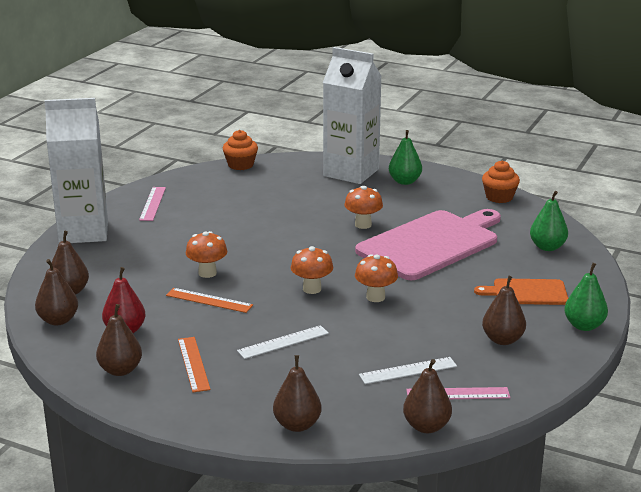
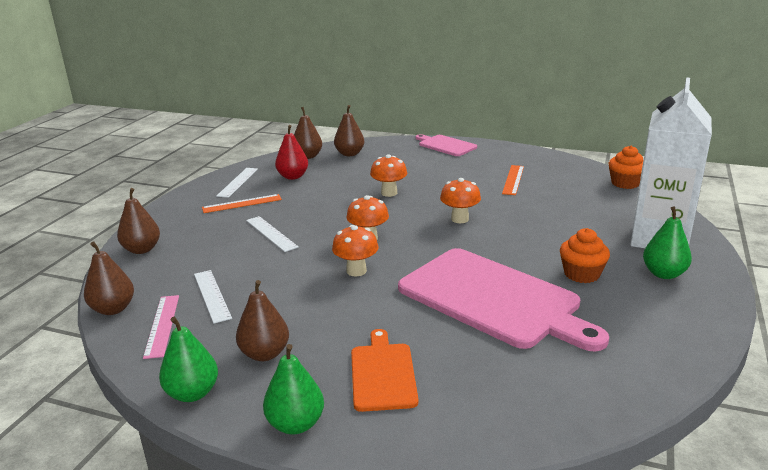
camera: 85 degrees right, 0 degrees up
(83, 232) = (445, 145): white carton -> pink cutting board
(120, 370) = (238, 182): brown pear -> white ruler
(152, 203) = (511, 160): pink ruler -> none
(209, 300) = (341, 198): orange ruler -> orange ruler (513, 180)
(363, 225) = (522, 254): orange mushroom -> orange mushroom (459, 219)
(499, 197) = (673, 350): orange cupcake -> orange cupcake (581, 274)
(547, 247) = (525, 395): green pear -> green pear (192, 393)

